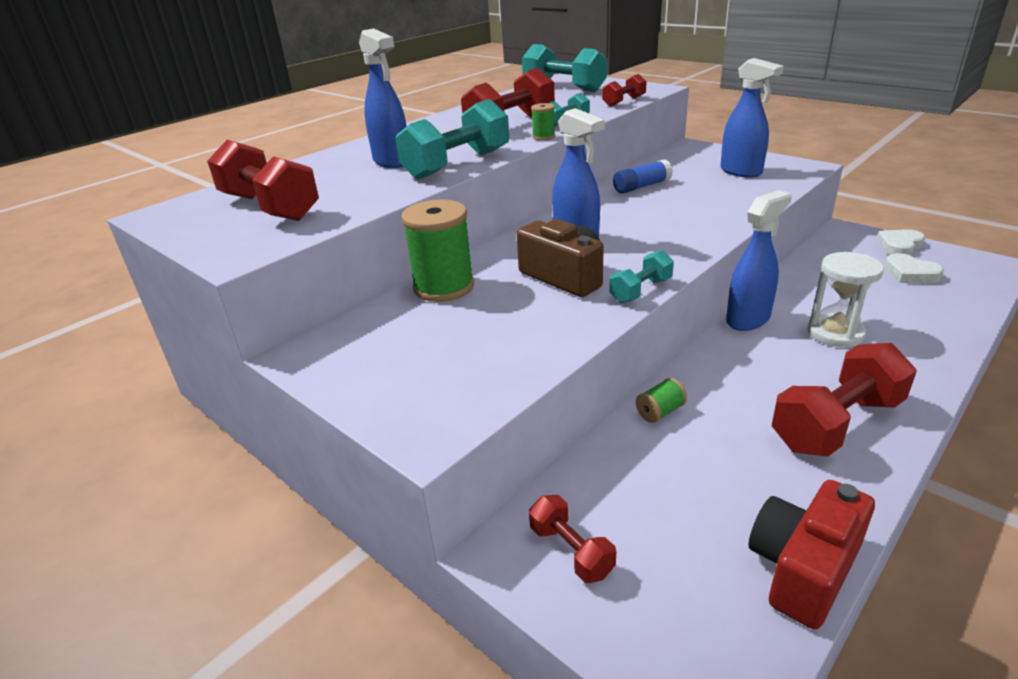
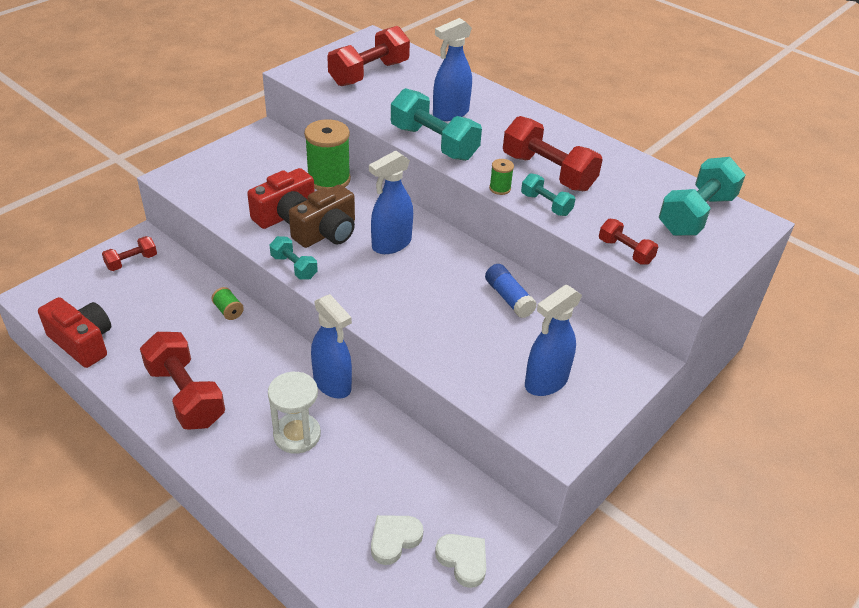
camera: 85 degrees right, 10 degrees up
(531, 308) = (286, 215): none -> red camera

